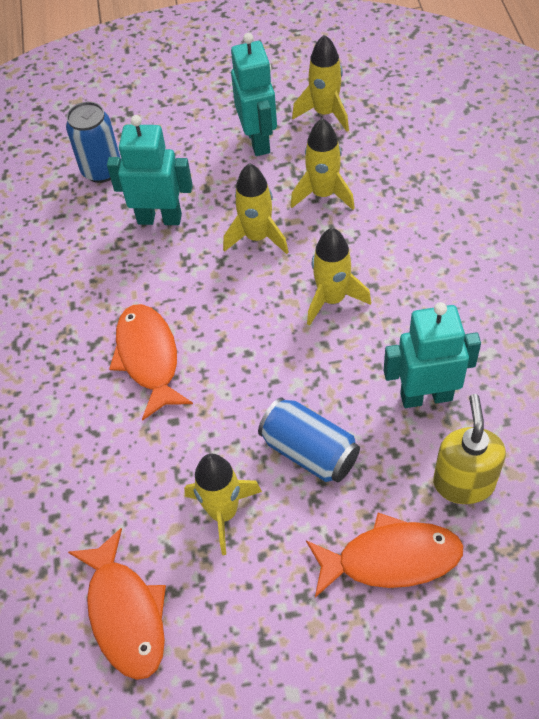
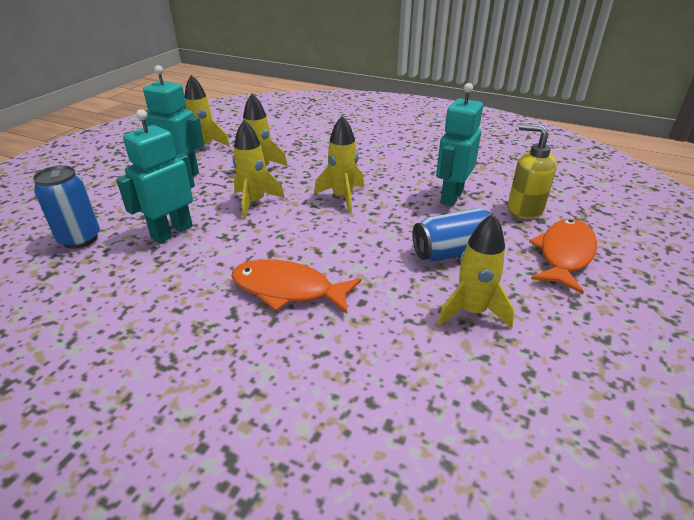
camera: 60 degrees left, 20 degrees down
(125, 613) = (536, 416): orange fish -> none

